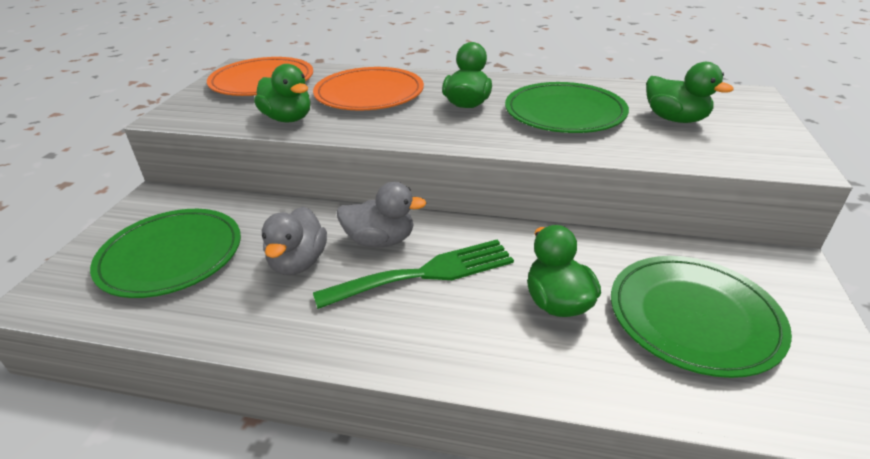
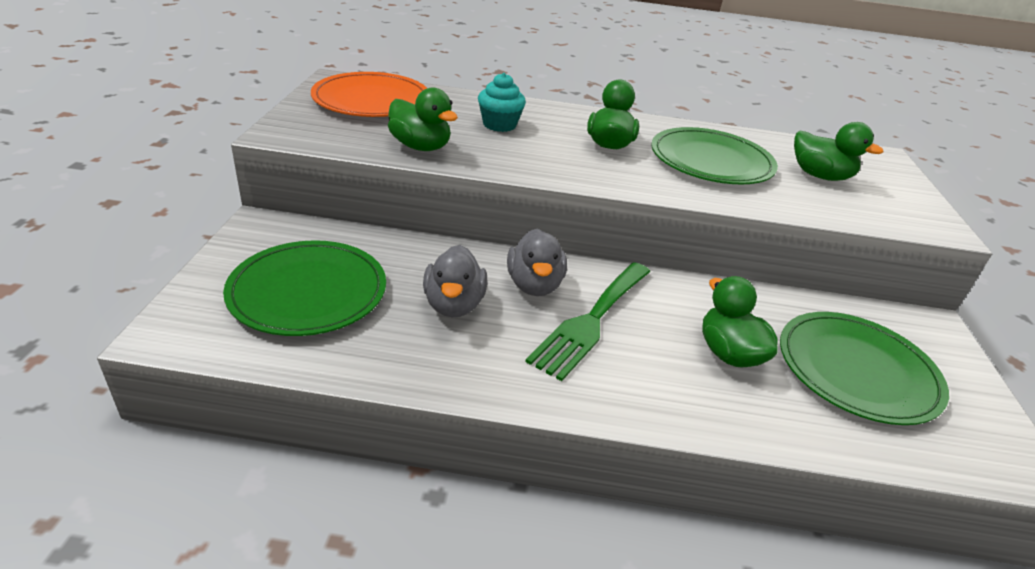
camera: 10 degrees left, 0 degrees up
(369, 94) = (499, 125): orange plate -> turquoise cupcake
(380, 241) = (534, 285): grey duck -> grey duck turned 90 degrees clockwise
(425, 273) = (591, 321): green fork -> green fork turned 150 degrees clockwise

